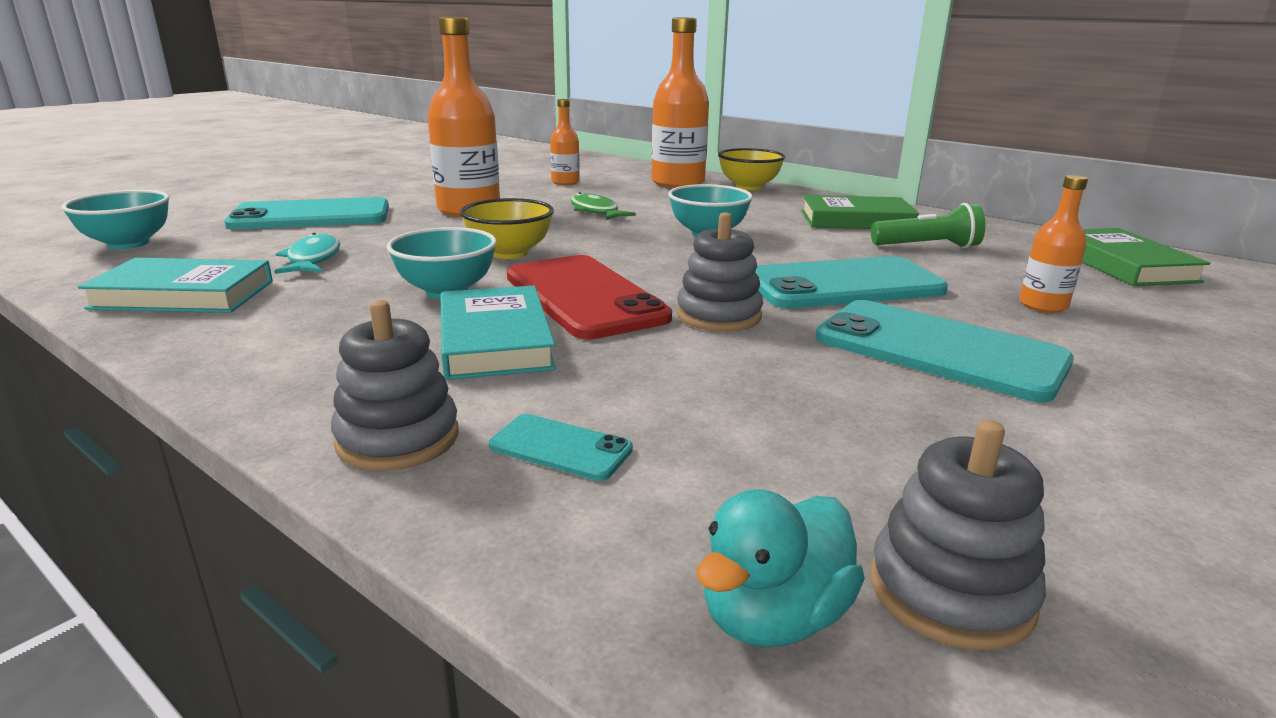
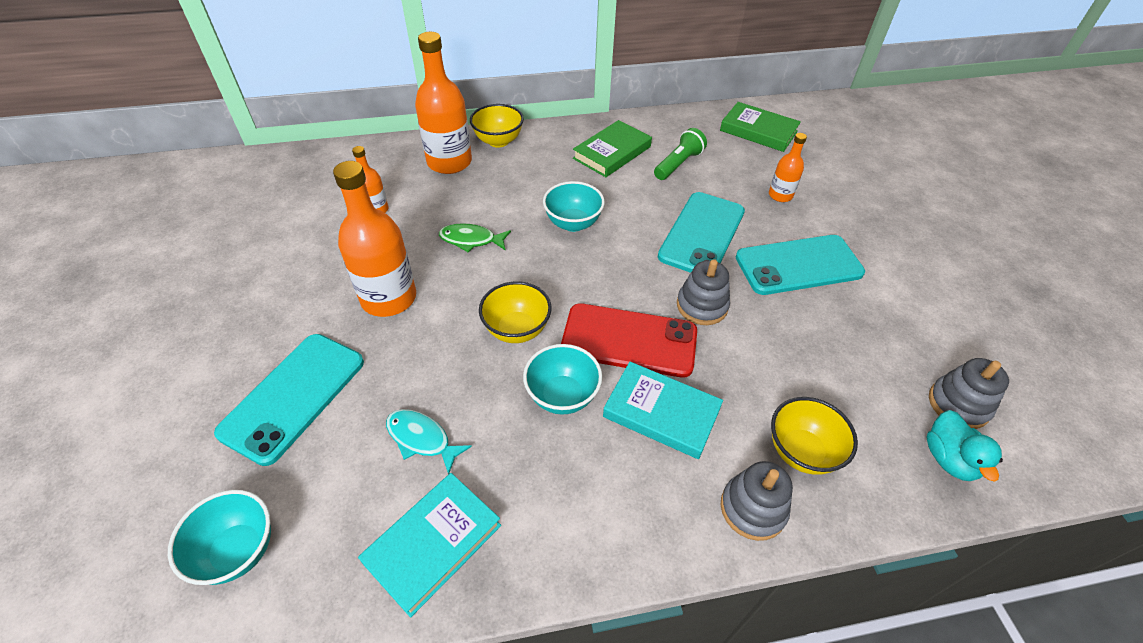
camera: 50 degrees left, 25 degrees up
(560, 448) = (801, 451): turquoise phone -> yellow bowl

